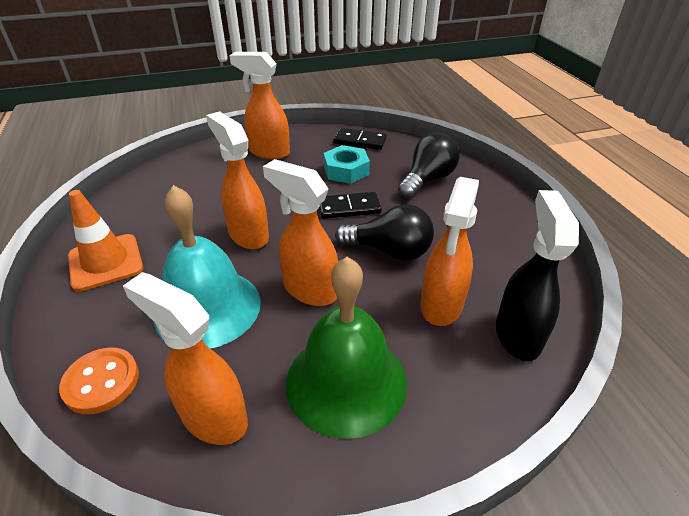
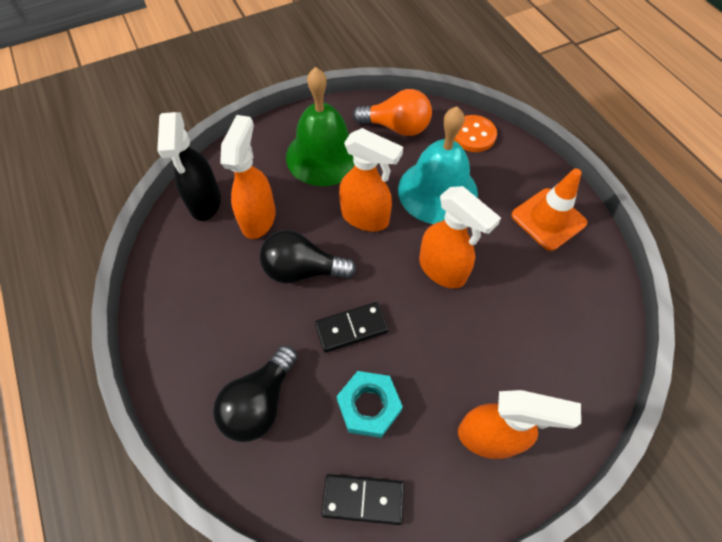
camera: 170 degrees right, 20 degrees up
(213, 417) = (396, 127): orange spray bottle -> orange light bulb

